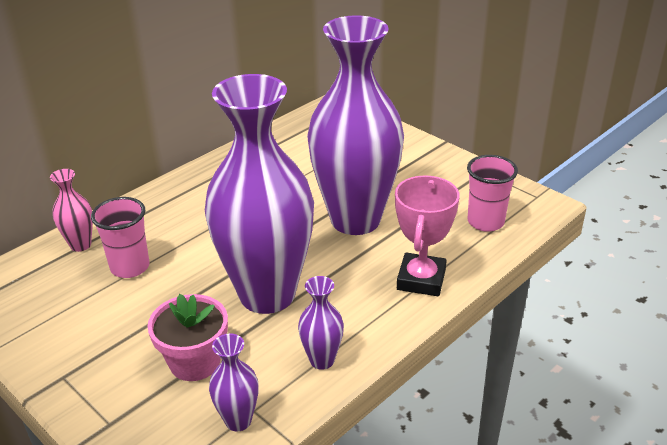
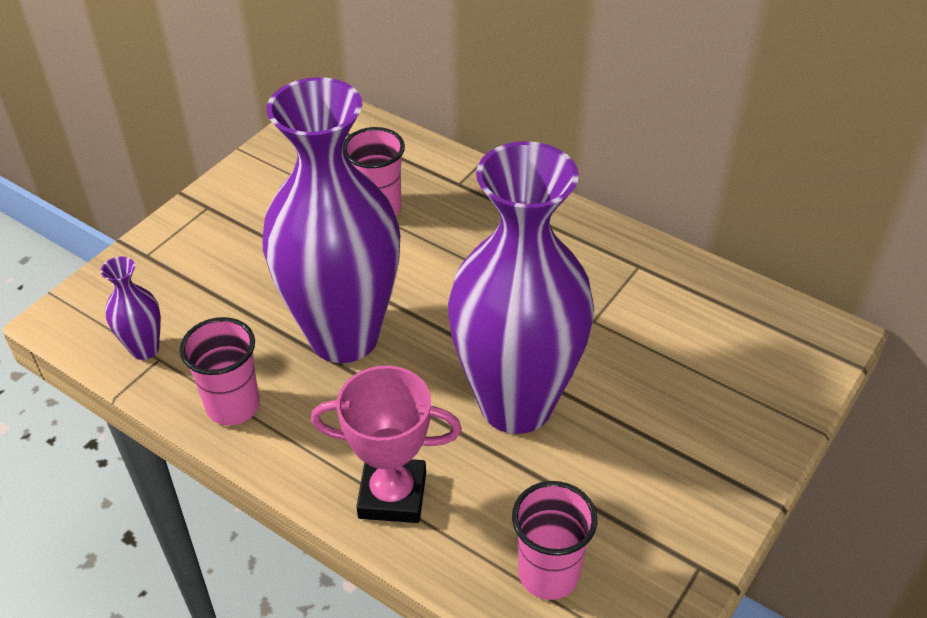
camera: 80 degrees right, 10 degrees up
(80, 245) = (411, 161): pink vase -> none
(194, 362) = (229, 297): pink flower pot -> none
(322, 360) = (233, 406): purple vase -> pink cup

